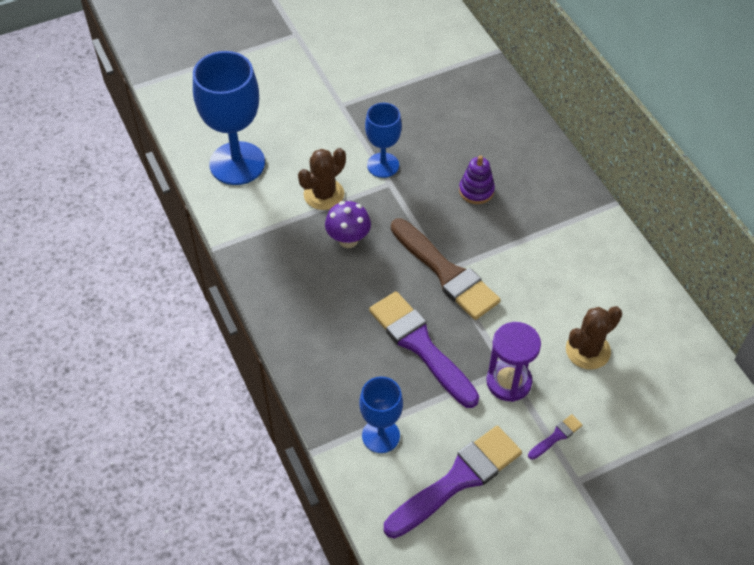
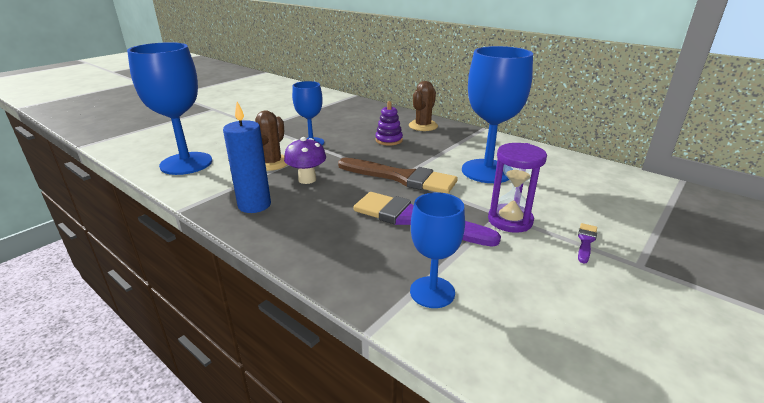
camera: 25 degrees left, 25 degrees down
(283, 265) = (254, 205): none -> blue candle
(457, 479) = (540, 301): purple brush -> none
(547, 296) = (487, 171): none -> blue goblet
(588, 350) = (546, 189): brown cactus -> brown cactus (423, 126)

